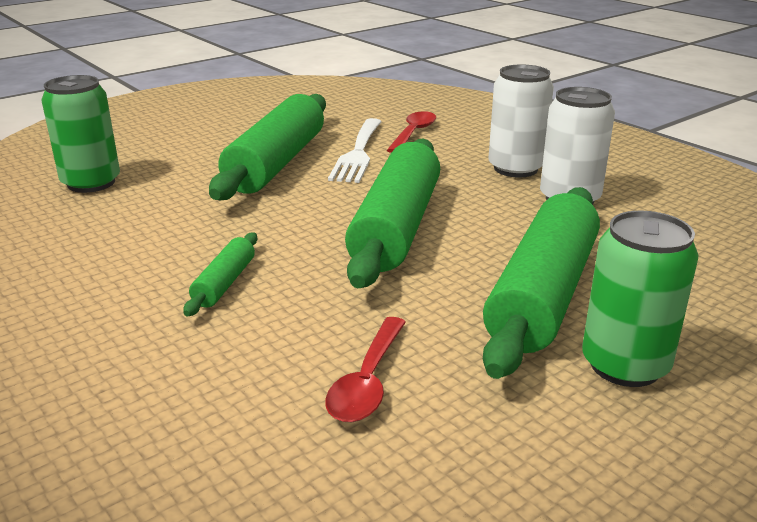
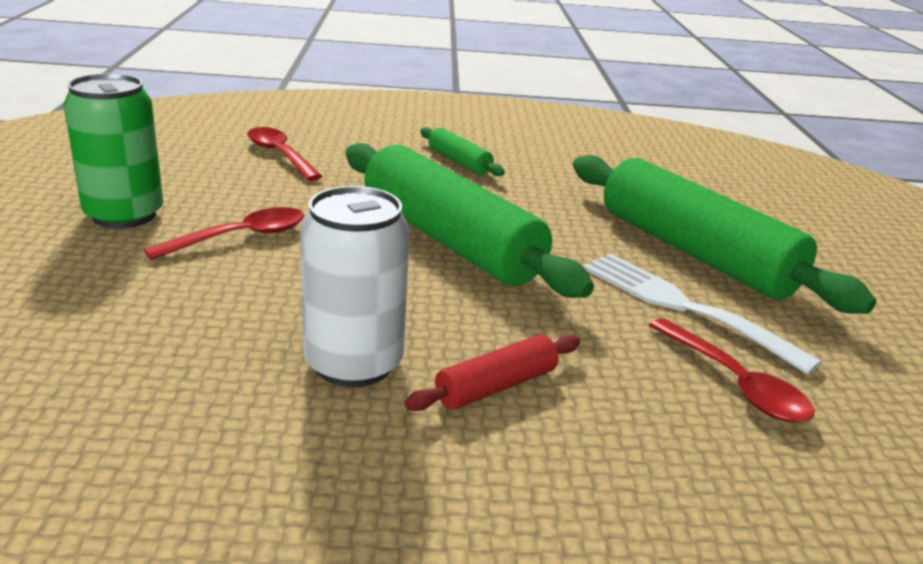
camera: 125 degrees right, 0 degrees up
(91, 183) = (719, 175): green can -> none
(515, 168) = (496, 386): white can -> red rolling pin
(542, 294) = (240, 237): green rolling pin -> red spoon

